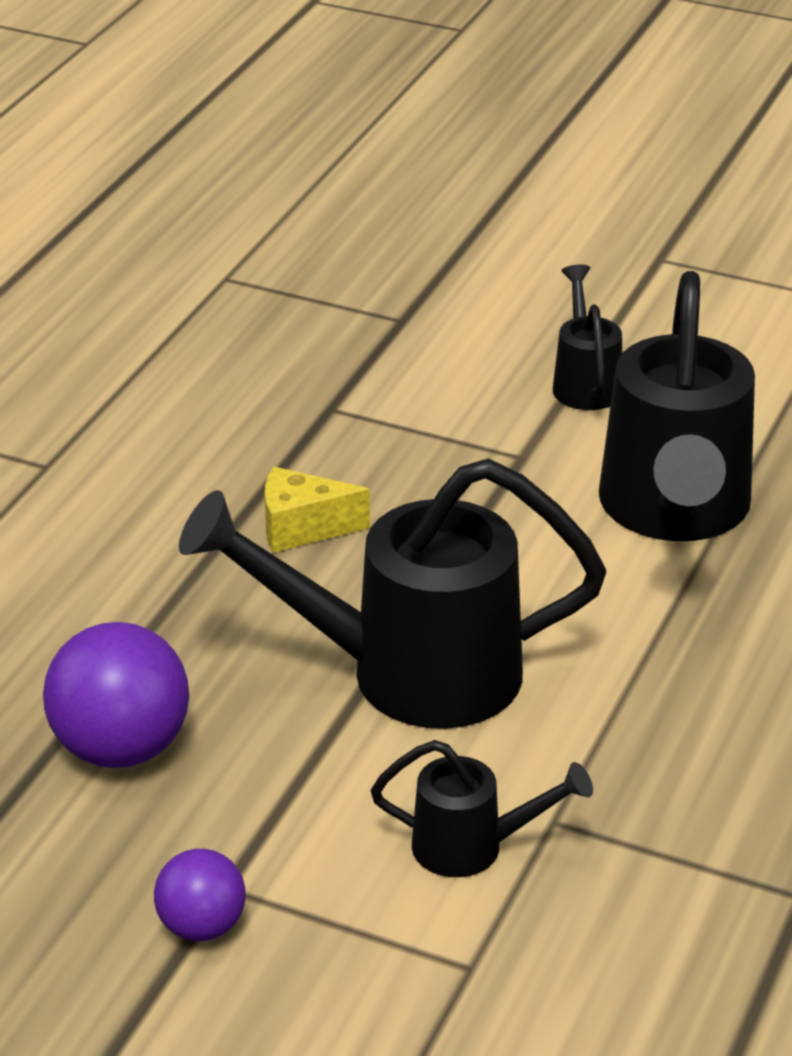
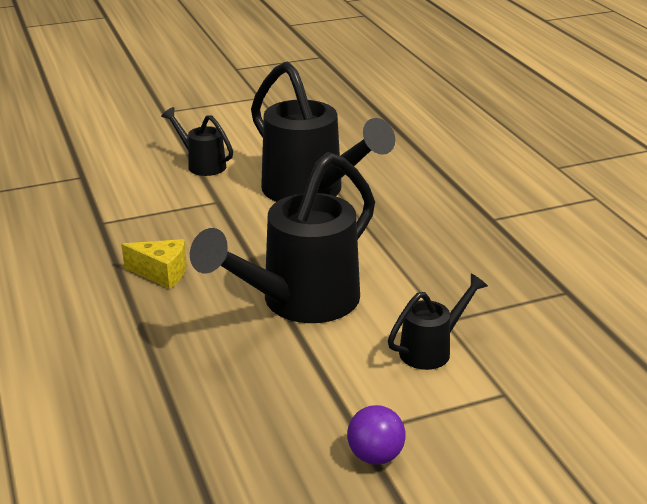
camera: 45 degrees left, 5 degrees down
(121, 749) = (217, 408): purple ball -> none
(302, 528) = (161, 273): yellow cheese -> yellow cheese turned 120 degrees counterclockwise

